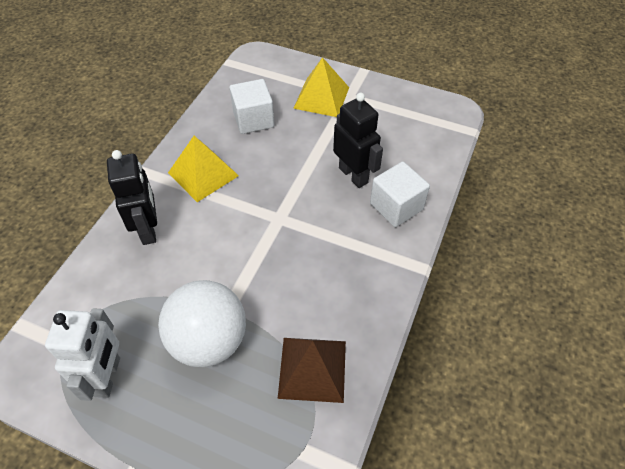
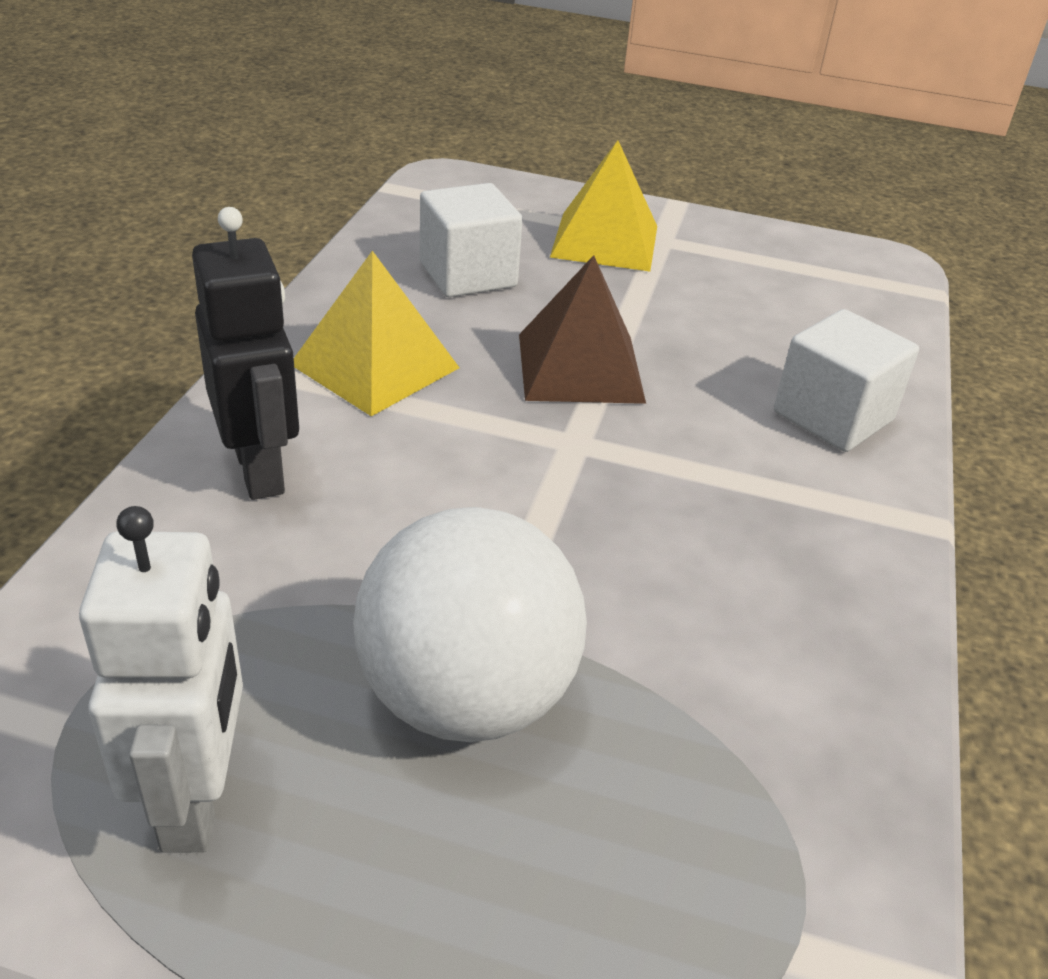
camera: 10 degrees left, 15 degrees down
(312, 369) = (756, 746): brown pyramid -> brown pyramid (580, 367)
(353, 175) = (718, 364): black robot -> none

